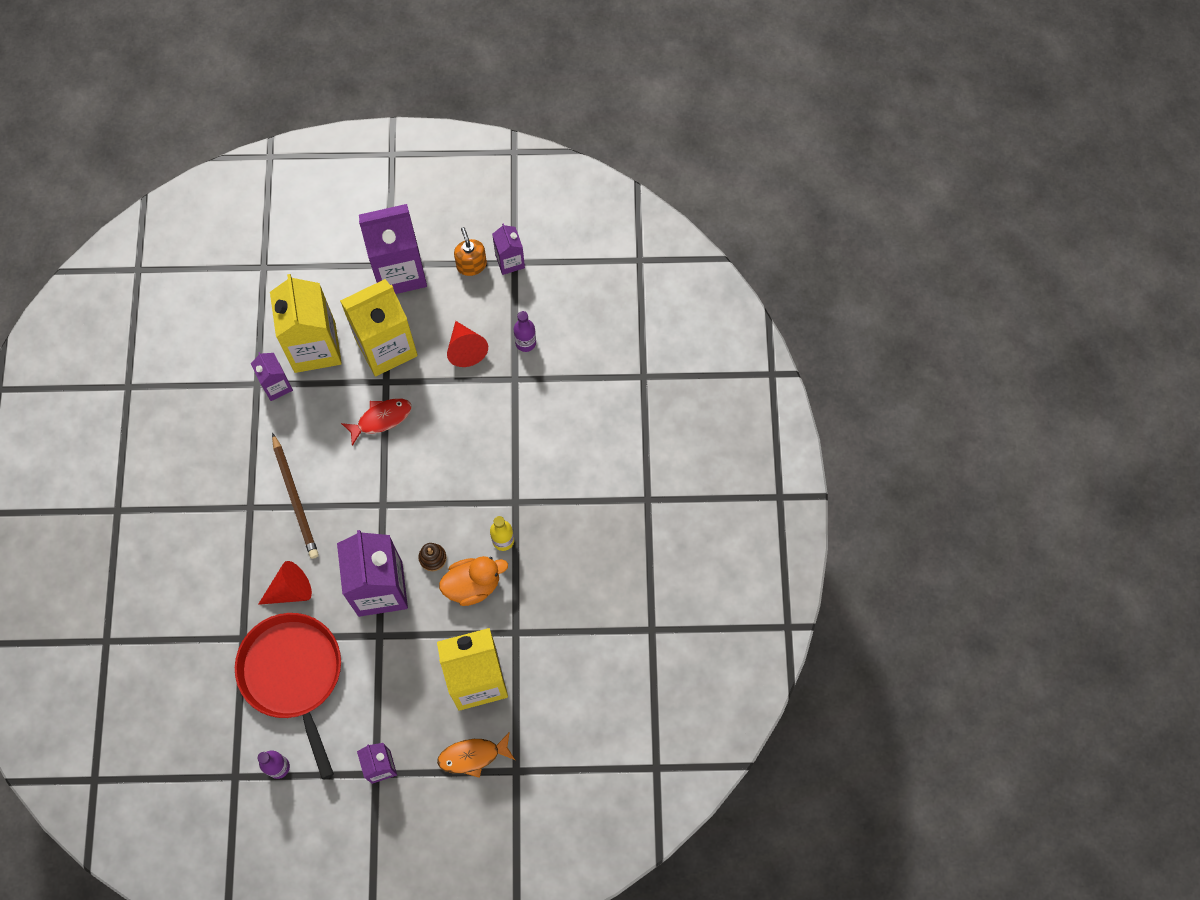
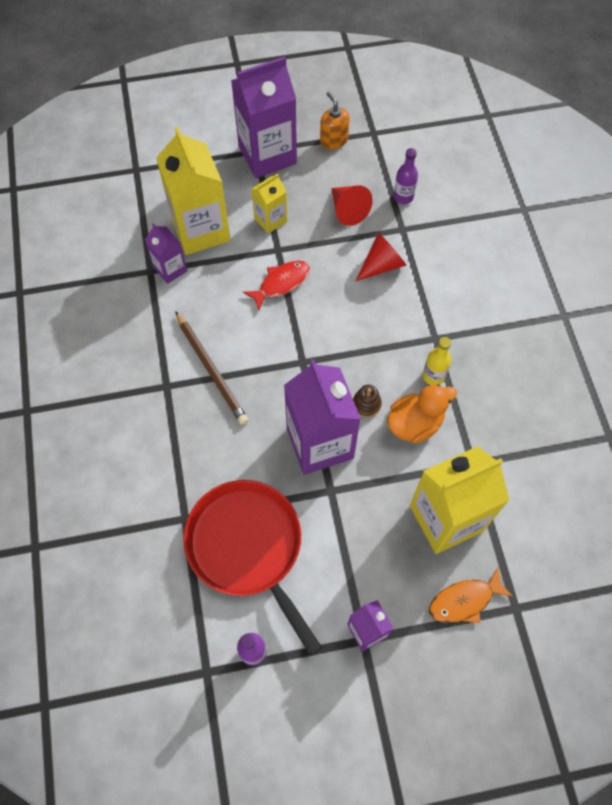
camera: 10 degrees left, 5 degrees down
(290, 590) = (225, 460): red cone -> red cone (382, 265)
(386, 347) = (270, 220): yellow carton -> yellow carton, size x0.51
(510, 261) = (369, 132): purple carton -> none

